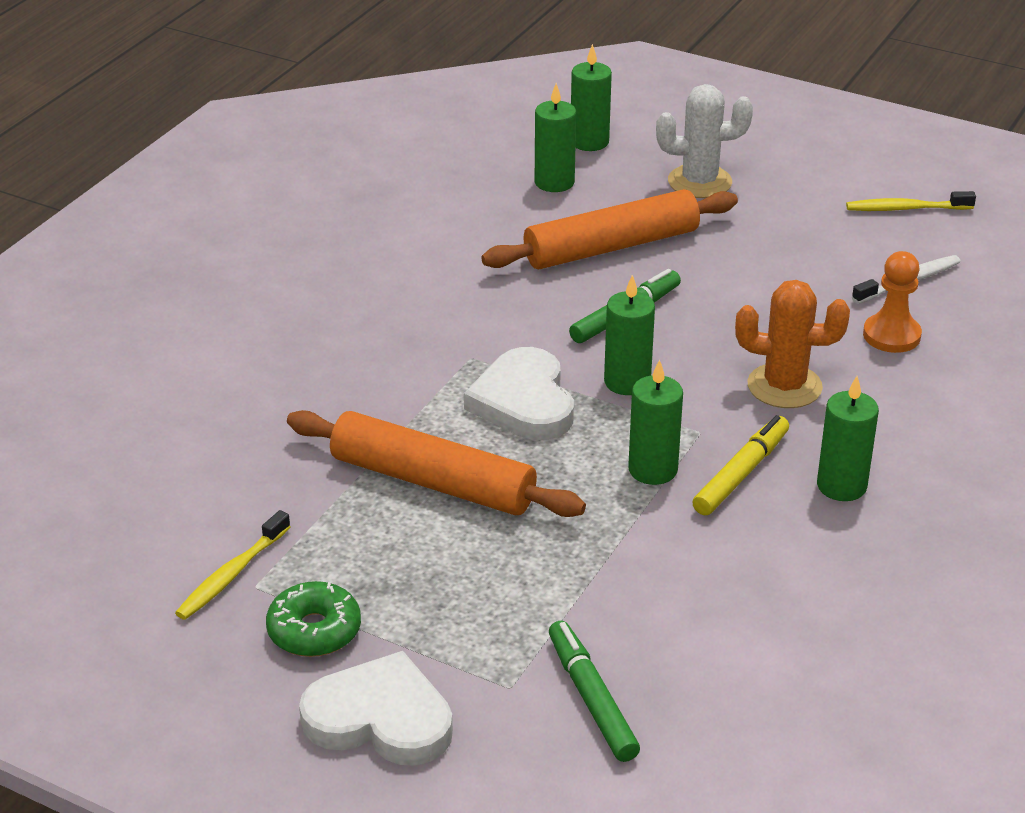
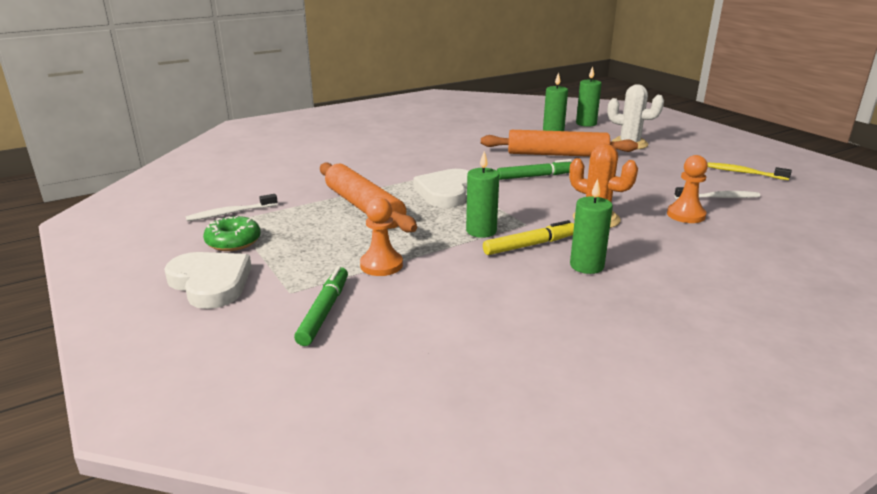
camera: 30 degrees right, 10 degrees down
(232, 574) = (230, 213): yellow toothbrush -> white toothbrush
(581, 589) = (381, 265): none -> orange pawn
(627, 382) = (508, 198): green candle -> none

